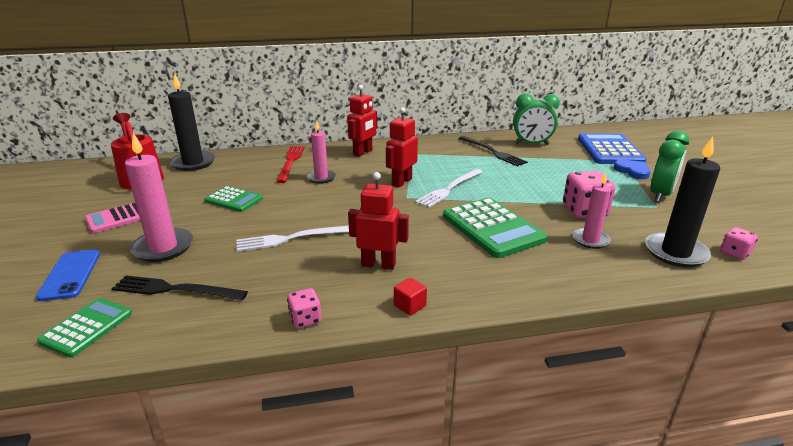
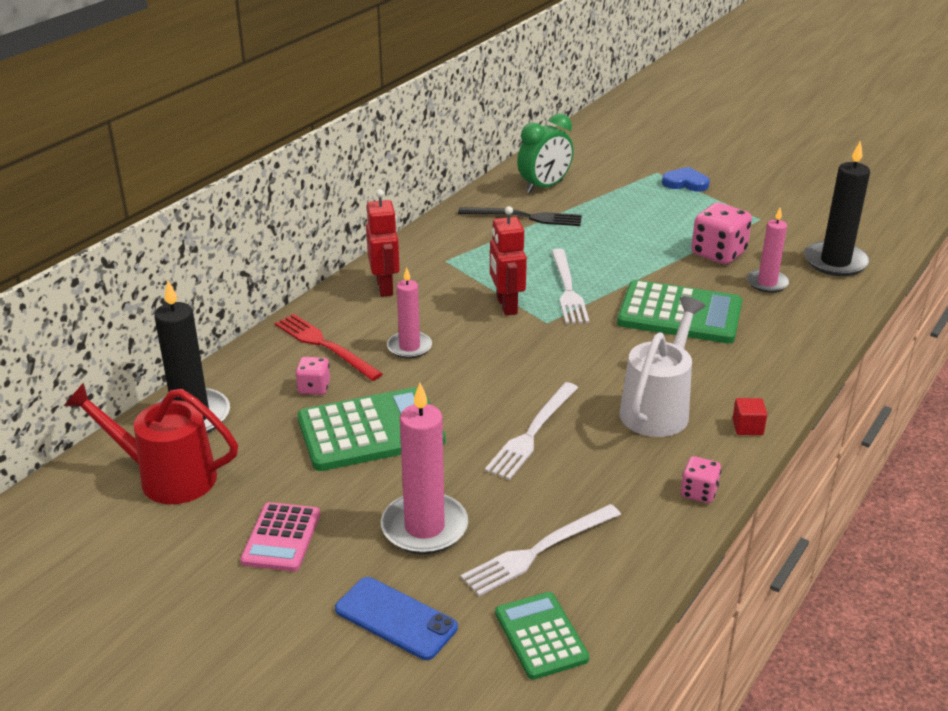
camera: 45 degrees left, 5 degrees up
(175, 289) = (538, 551): black fork -> white fork
(234, 200) = (371, 431): green calculator -> green calculator, size x1.72
(378, 264) = (658, 408): red robot -> white watering can
(609, 150) = (627, 162): blue calculator -> none
(660, 195) = (745, 203): green clock -> none
(734, 253) = (868, 241): pink dice -> pink dice (314, 388)

